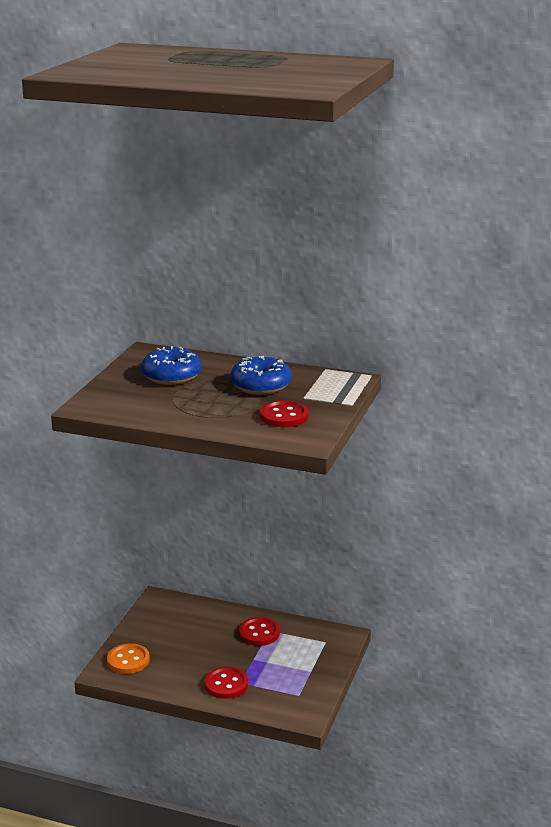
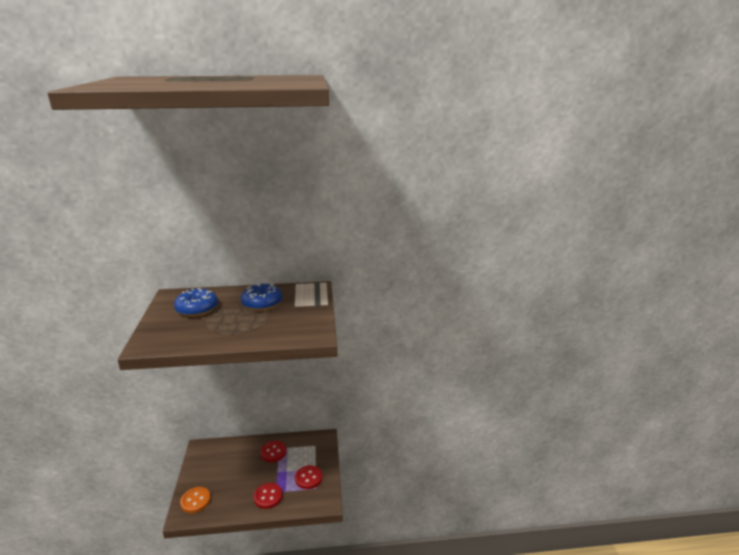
camera: 25 degrees left, 0 degrees up
(284, 416) = (290, 322): red button -> red button (308, 478)

